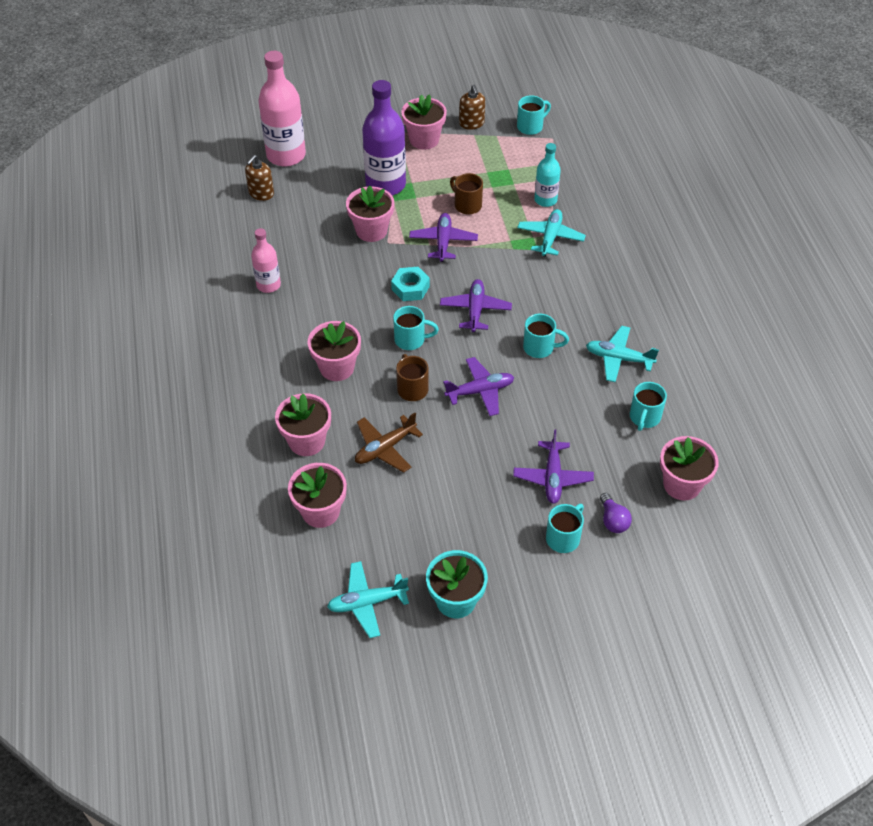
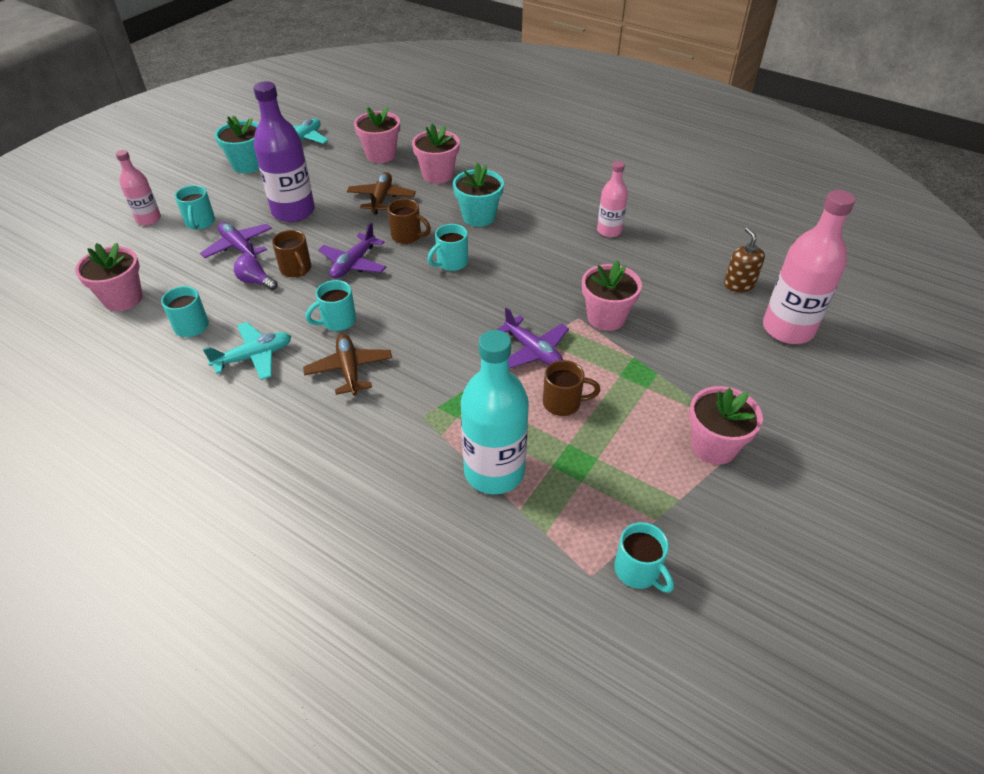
camera: 135 degrees right, 5 degrees down
(337, 367) = (478, 217): pink flower pot -> turquoise flower pot
(385, 185) = (664, 366): purple bottle -> purple bottle (293, 211)
(410, 288) = (504, 296): turquoise nut -> none
(471, 123) = (704, 513): brown soap dispenser -> none
(475, 310) = (428, 314): purple plane -> none
(527, 417) = (296, 269): none -> brown mug
(530, 126) = (638, 571): turquoise mug -> turquoise mug turned 45 degrees counterclockwise
(545, 200) = (494, 471): turquoise bottle -> turquoise bottle, size x1.77
(550, 237) = (439, 429): turquoise plane -> none
(565, 306) = (349, 370): none -> brown plane
(607, 581) = (148, 219): none -> pink bottle
(613, 520) = (168, 249): purple light bulb -> purple light bulb (256, 281)

